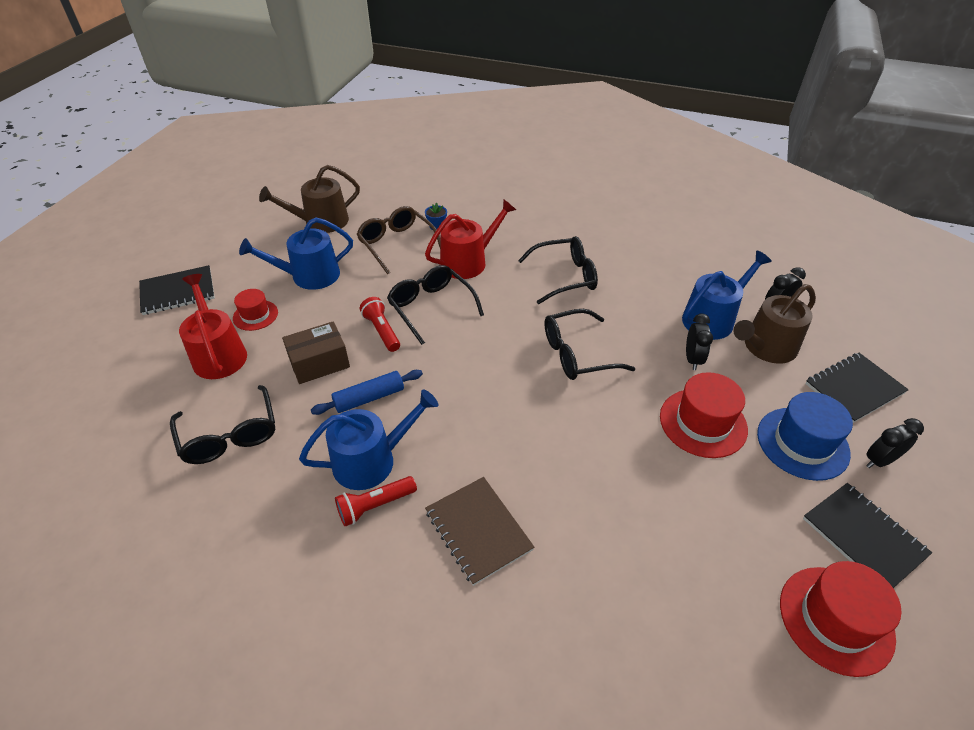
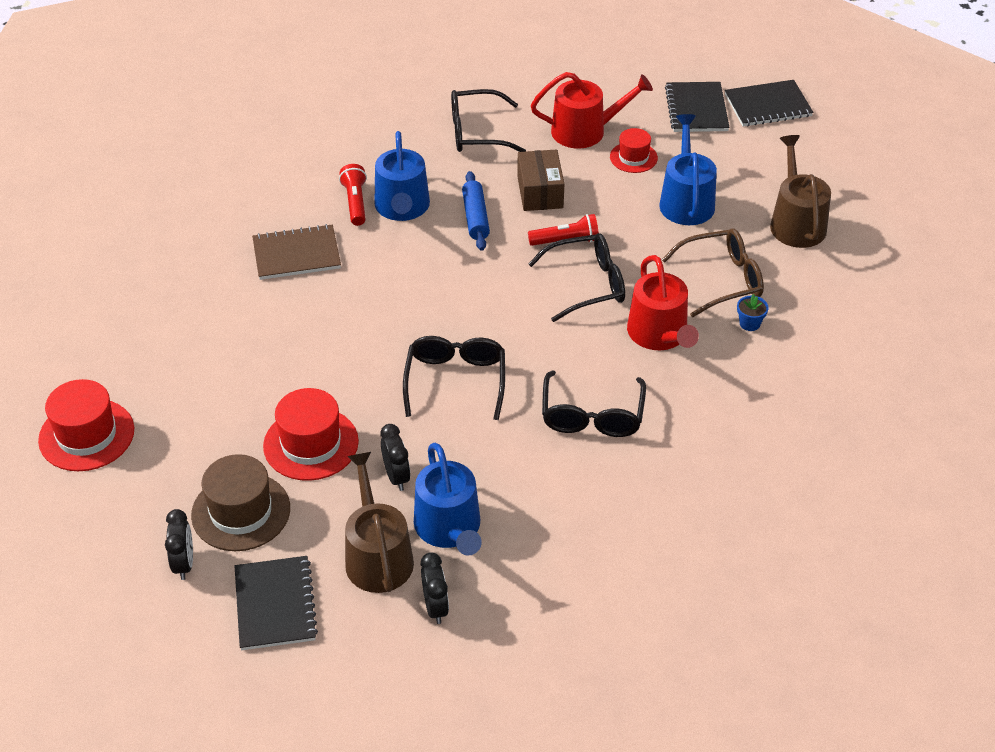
camera: 110 degrees right, 0 degrees up
(692, 359) = (396, 476): black clock -> black clock turned 135 degrees counterclockwise
(802, 443) = (241, 512): blue hat -> brown hat
(863, 537) = (128, 497): black notebook -> black notebook (768, 105)

